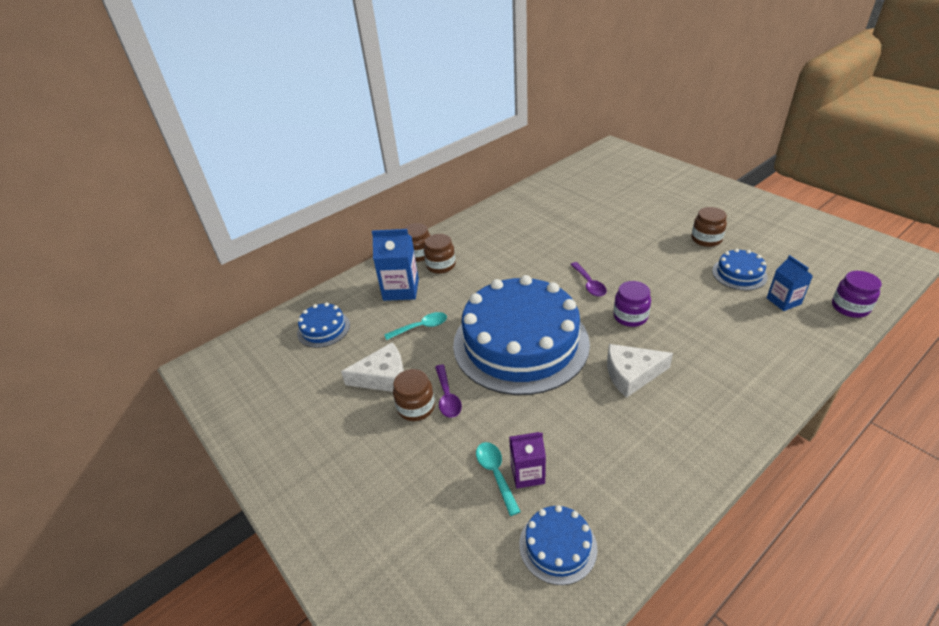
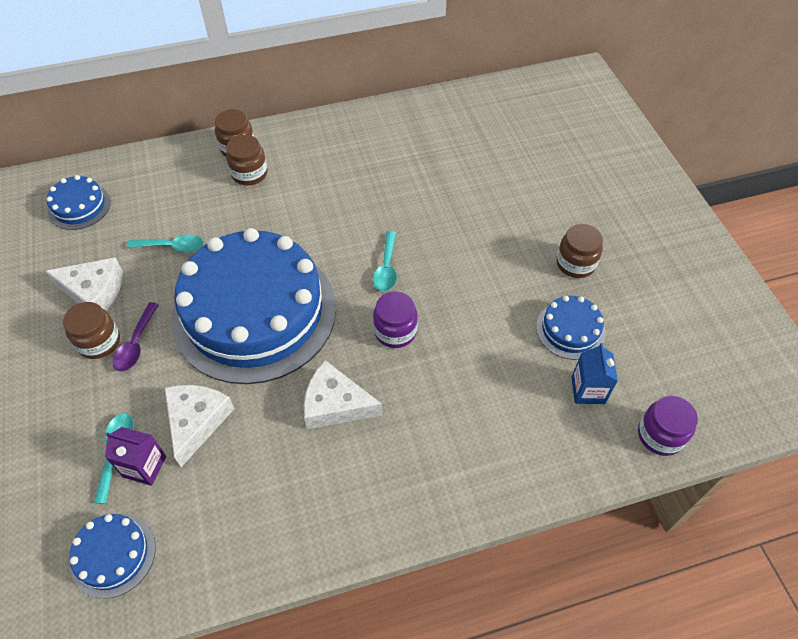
camera: 20 degrees right, 15 degrees up
(401, 289) = (186, 188): blue carton -> none
(540, 427) = (196, 421): none -> white cheese
(589, 284) = (386, 268): purple spoon -> turquoise spoon

